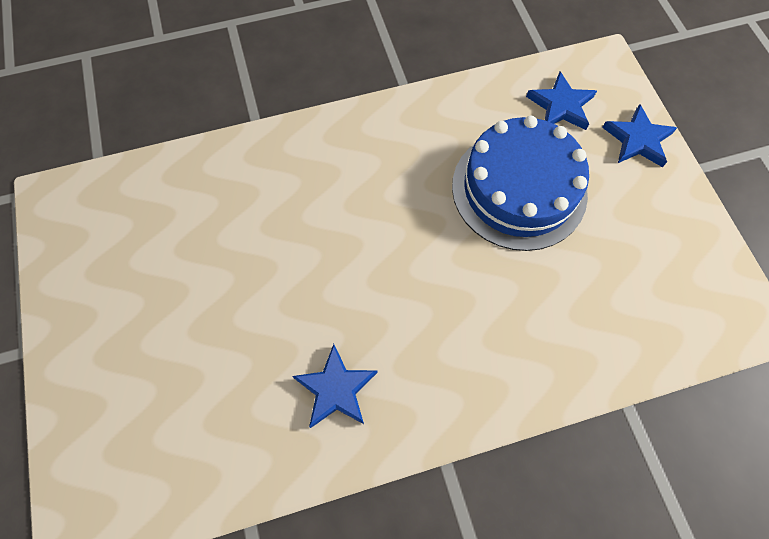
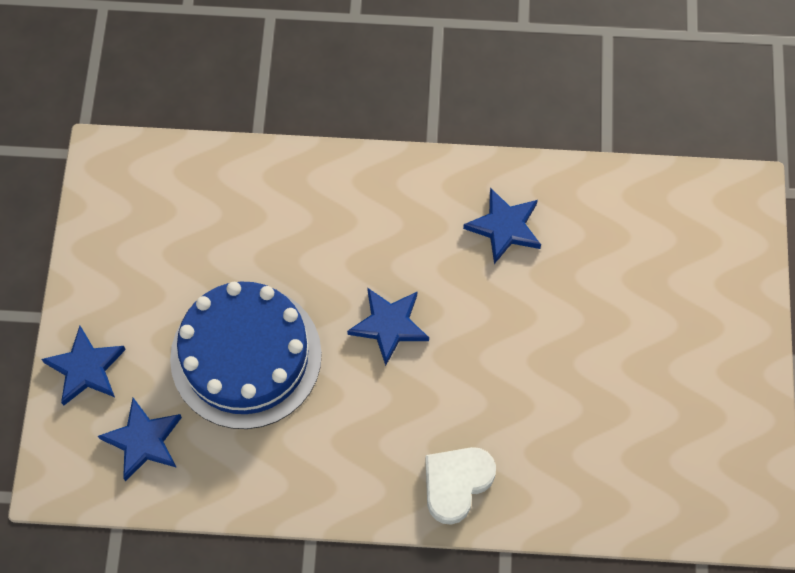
camera: 160 degrees left, 0 degrees up
(307, 150) = (456, 484): none -> white heart
(410, 254) = (389, 325): none -> blue star

